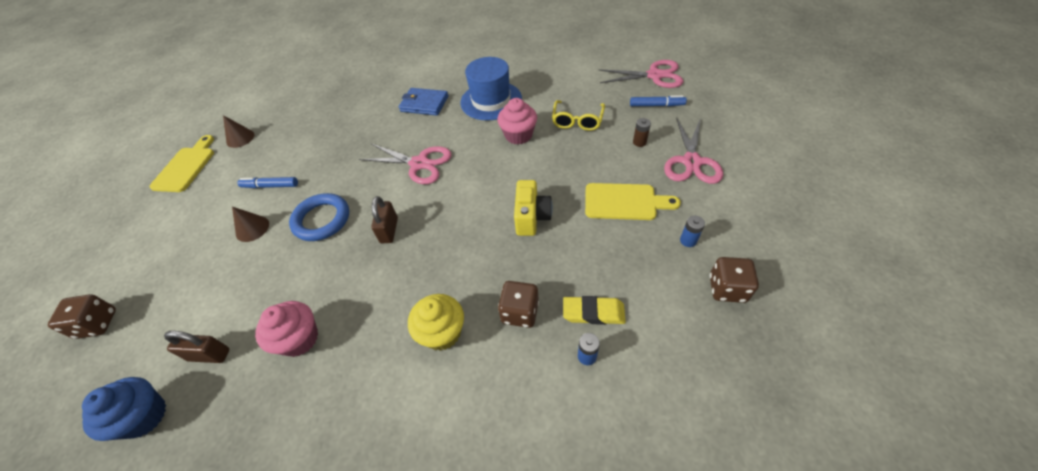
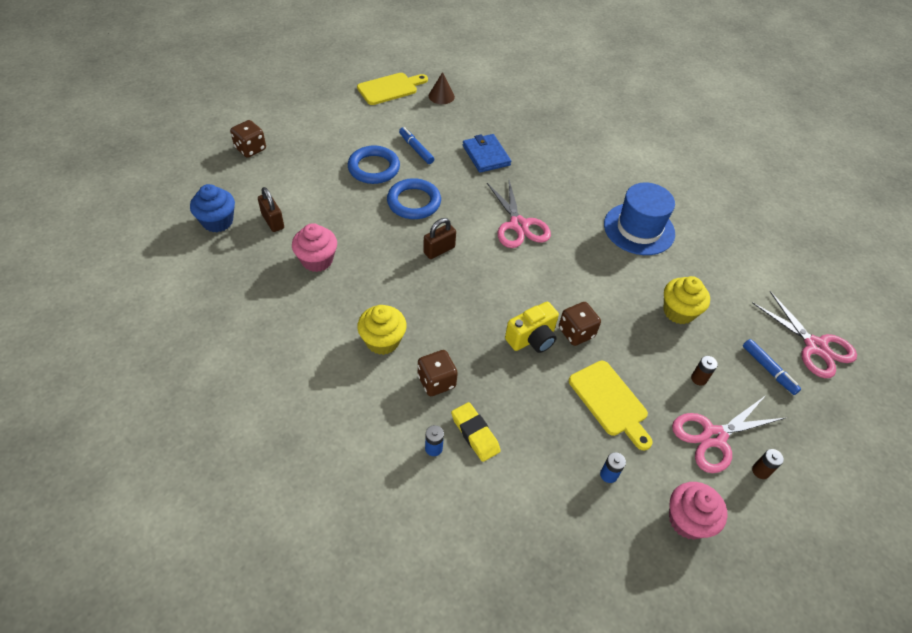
camera: 45 degrees right, 0 degrees up
(252, 228) = (374, 168): brown cone -> blue ring
(424, 104) = (587, 183): blue wallet -> blue wallet (486, 155)
(518, 135) = (615, 275): pink cupcake -> pink cupcake (688, 520)
(577, 121) = (678, 311): yellow glasses -> yellow cupcake
(727, 289) = (579, 529): brown dice -> brown dice (576, 332)
(732, 154) = (760, 471): none -> brown battery

